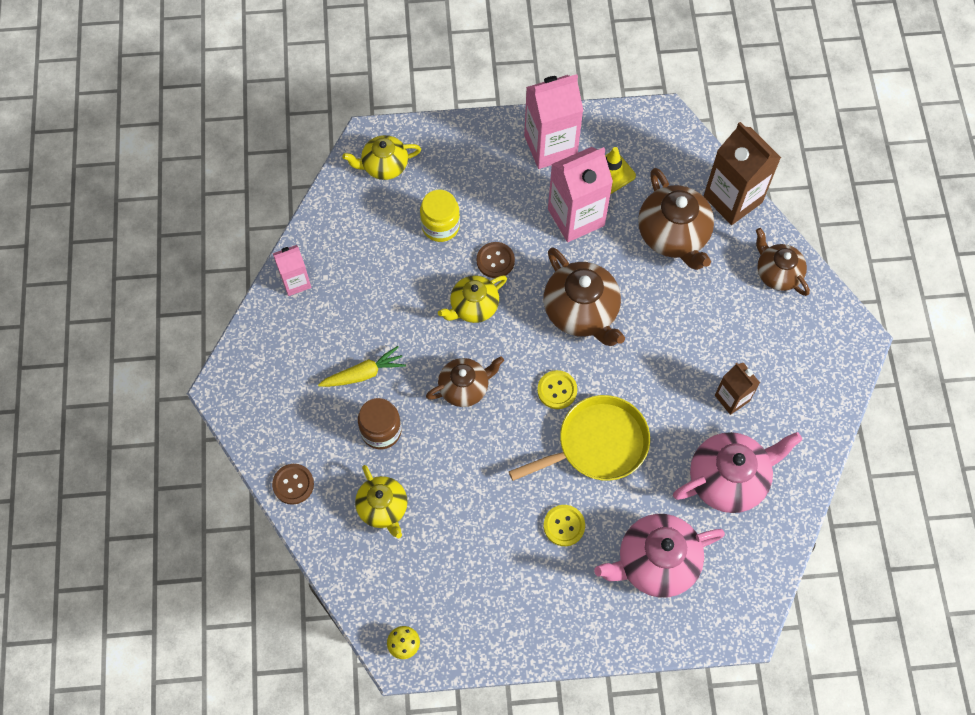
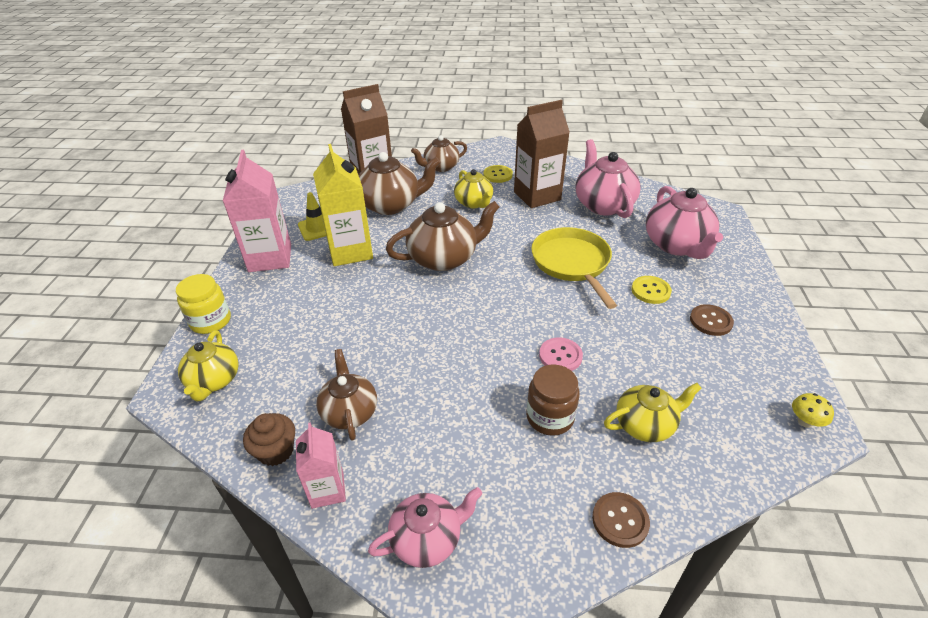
camera: 80 degrees left, 25 degrees down
(266, 356) = (427, 539): none -> pink teapot
(324, 236) = (276, 451): none -> brown cupcake
(363, 374) = (475, 427): yellow carrot -> none
(440, 226) = (315, 341): yellow jar -> yellow jar (211, 321)
(453, 437) = (560, 356): none -> pink button
(465, 387) = (506, 341): brown teapot -> brown teapot (349, 411)
(473, 307) = (417, 326): yellow teapot -> yellow teapot (474, 203)
(495, 260) = (372, 305): brown button -> brown button (710, 321)
(557, 390) = (518, 281): yellow button -> yellow button (497, 175)
(576, 217) = (350, 251): pink carton -> yellow carton
(732, 398) = (537, 196): brown carton -> brown carton, size x1.78

